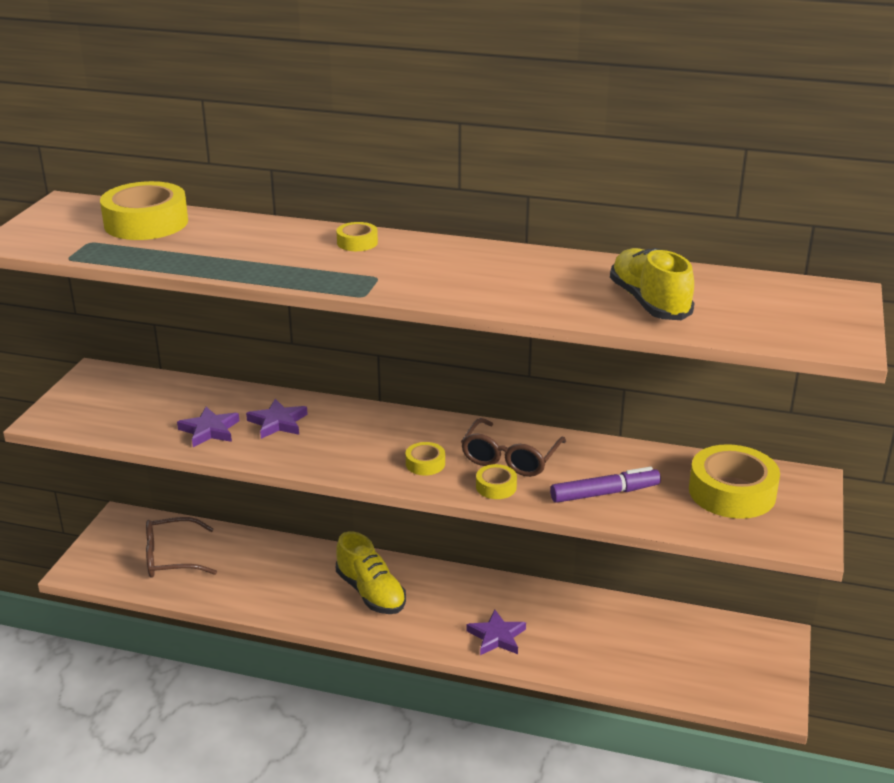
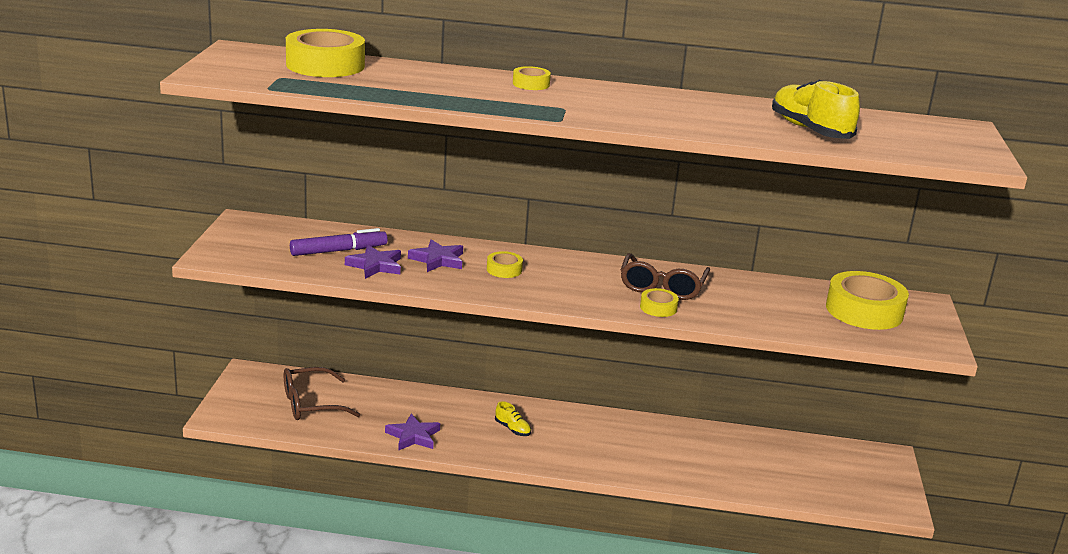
camera: 10 degrees left, 5 degrees down
(371, 593) = (512, 429): yellow shoe -> yellow shoe, size x0.49
(425, 464) = (587, 291): yellow tape -> yellow tape (504, 270)
(496, 637) = (640, 461): purple star -> purple star (413, 436)
(604, 493) = (755, 312): purple marker -> purple marker (338, 251)

